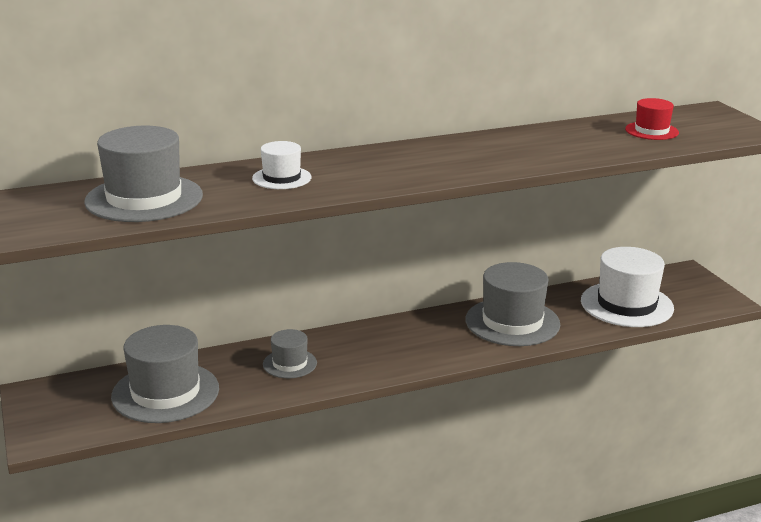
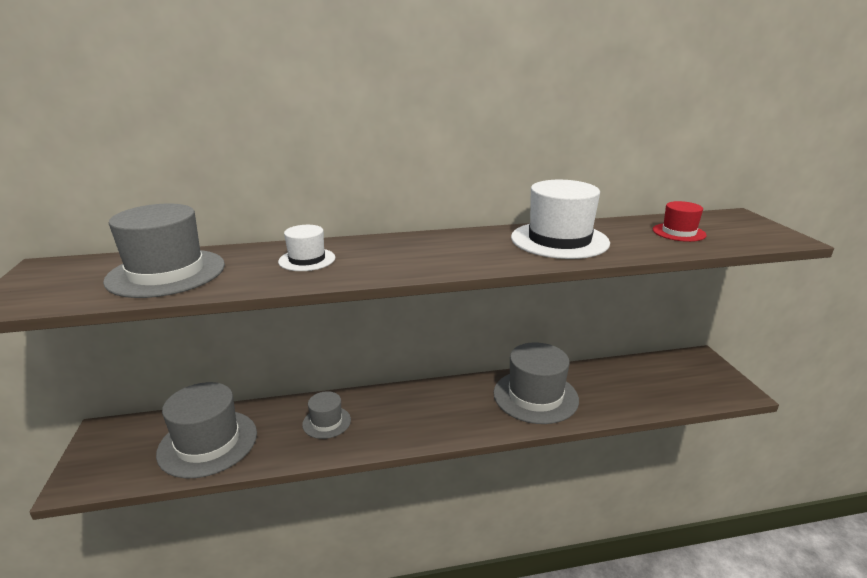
camera: 10 degrees right, 0 degrees up
(626, 304) = (643, 387): white hat -> white hat (559, 240)

